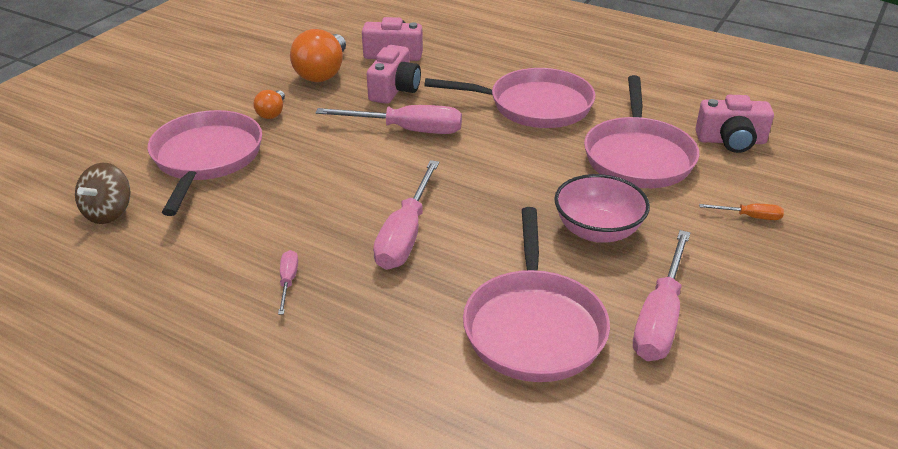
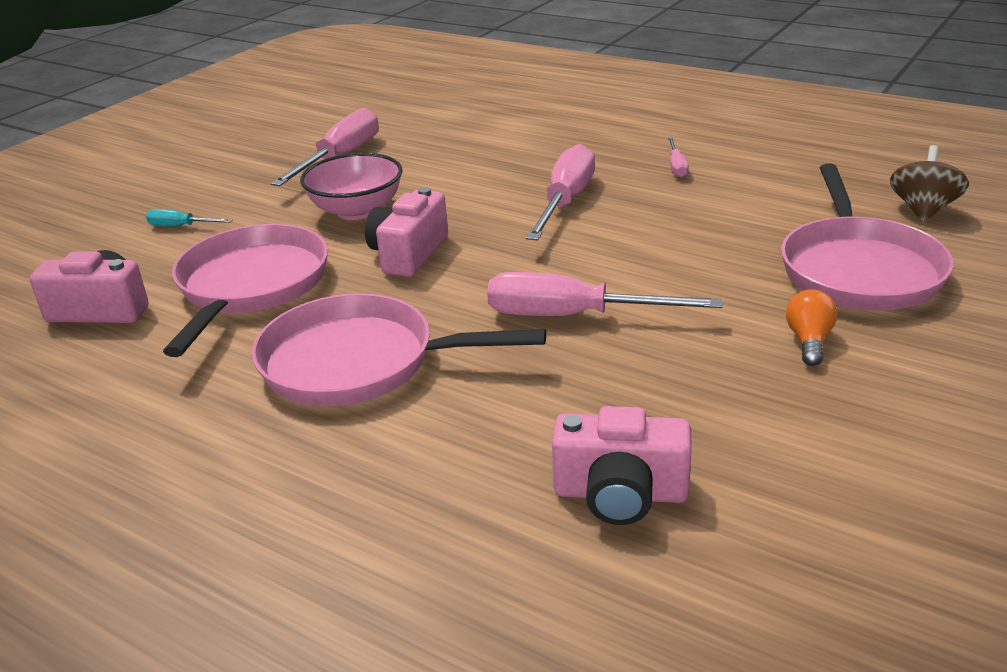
camera: 175 degrees left, 5 degrees down
(323, 73) = (761, 433): orange light bulb -> none
(394, 89) = (604, 392): pink camera -> pink camera (408, 254)
(534, 326) = (451, 150): pink pan -> none
(749, 217) = (181, 226): orange screwdriver -> turquoise screwdriver

